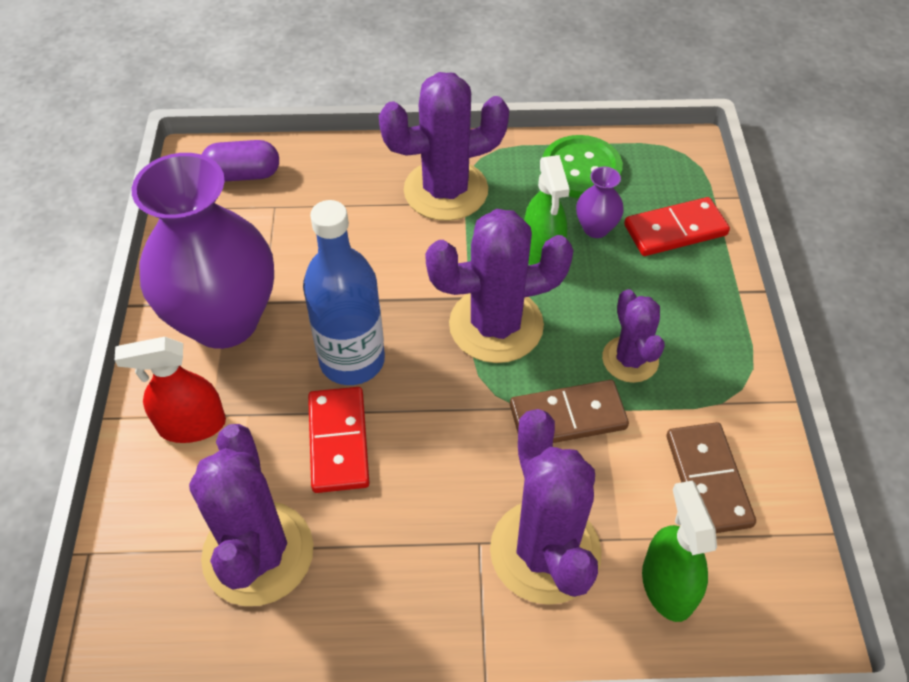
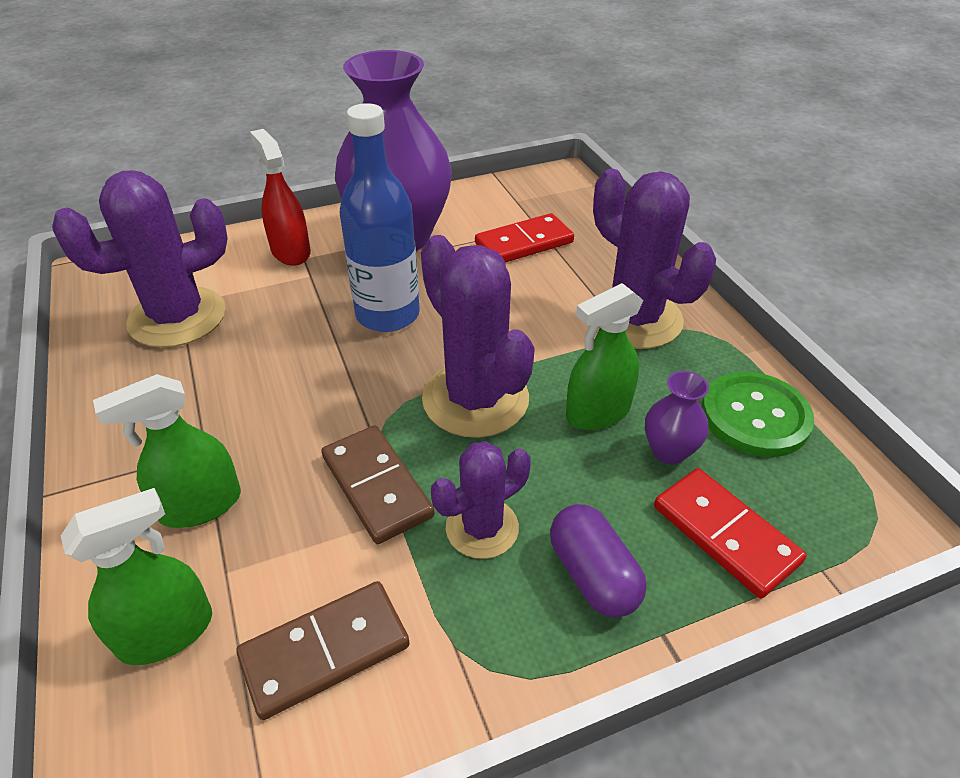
camera: 70 degrees right, 10 degrees down
(243, 174) = (561, 201): purple capsule -> purple capsule (593, 575)
(338, 441) = (296, 330): red domino -> red domino (524, 243)
(545, 551) = (200, 505): purple cactus -> green spray bottle

